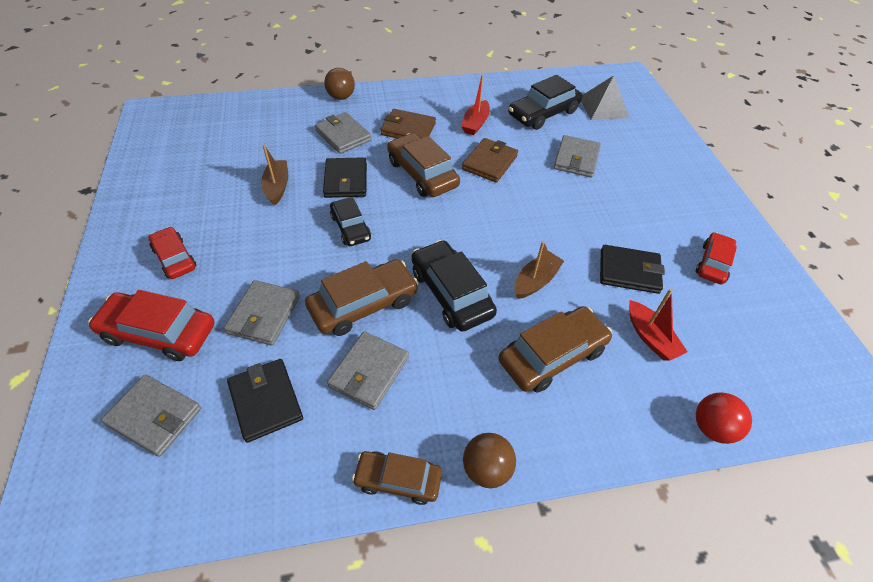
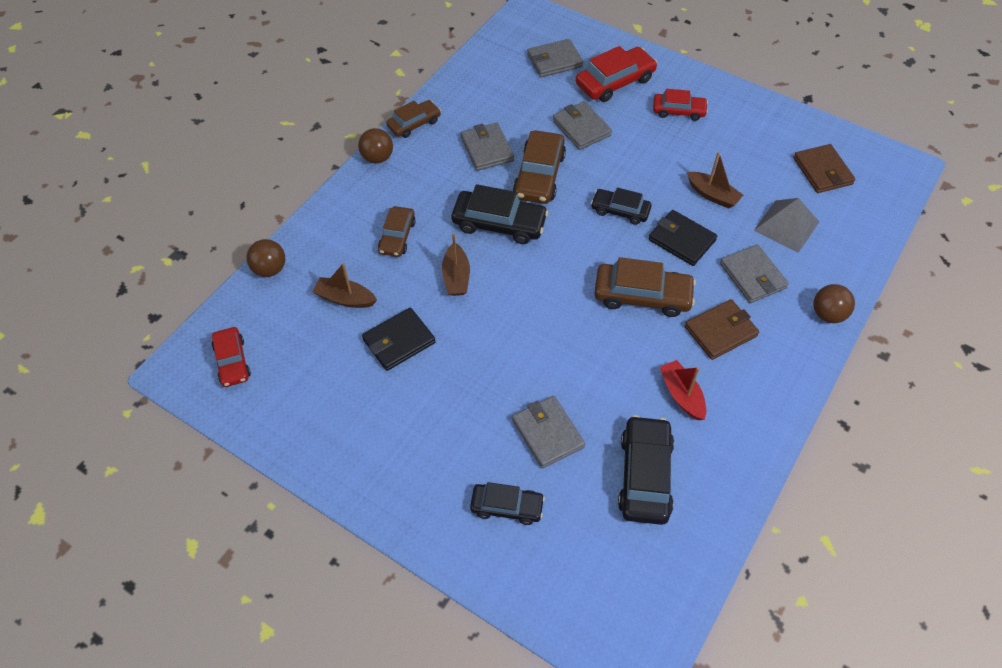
camera: 135 degrees right, 5 degrees up
(266, 401) = (517, 101): black wallet -> none
(343, 135) = (752, 276): grey wallet -> grey wallet turned 60 degrees clockwise
(489, 163) = (610, 356): brown wallet -> brown wallet (822, 171)
(552, 355) = (397, 236): brown car -> brown car, size x0.64
(603, 107) = (601, 554): grey pyramid -> grey pyramid (786, 226)
(637, 149) = (507, 507): none -> black car
(650, 337) = (345, 298): red boat -> brown boat
(712, 427) = (270, 269): red ball -> brown ball
(713, 263) = (340, 407): red car -> red car (232, 361)

